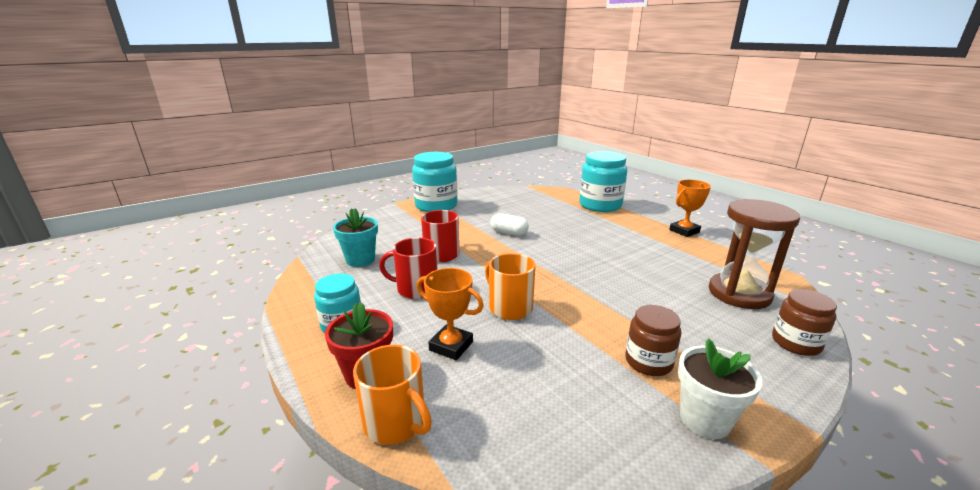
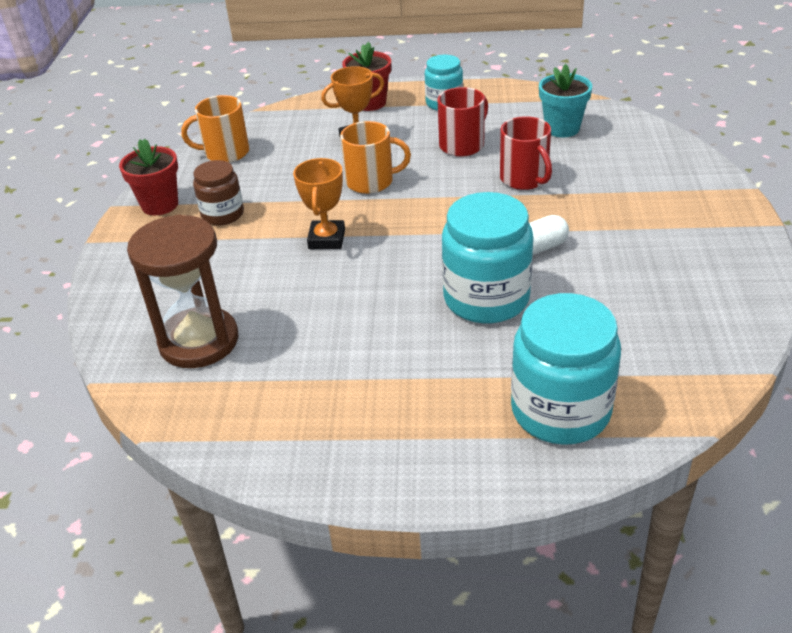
camera: 130 degrees right, 15 degrees up
(396, 422) = (315, 104): orange mug -> orange mug (225, 153)
(436, 206) = (711, 221): turquoise jar -> turquoise jar (486, 298)
(684, 231) = (359, 436): orange trophy -> orange trophy (327, 239)
(704, 419) = (160, 205): white flower pot -> red flower pot
(796, 343) = (119, 309): brown jar -> none

